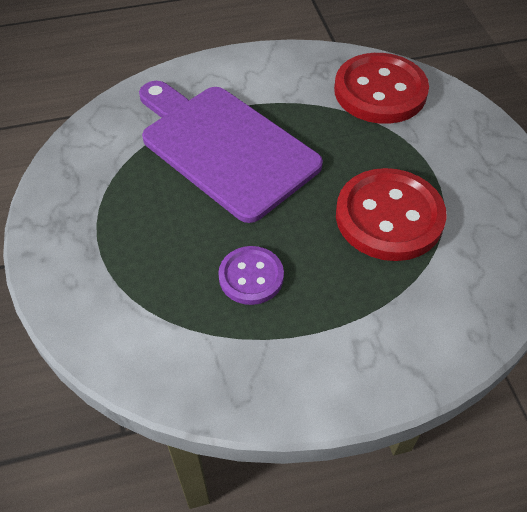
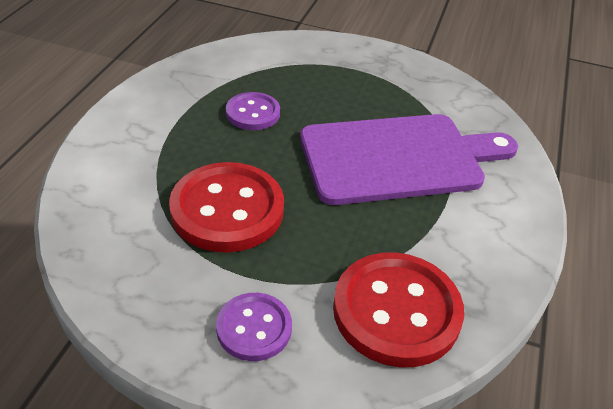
camera: 120 degrees right, 10 degrees down
(464, 145) = (254, 328): none -> purple button

